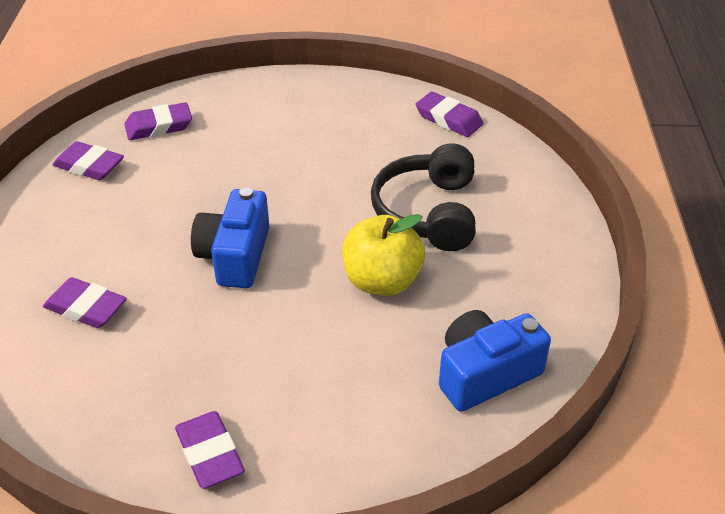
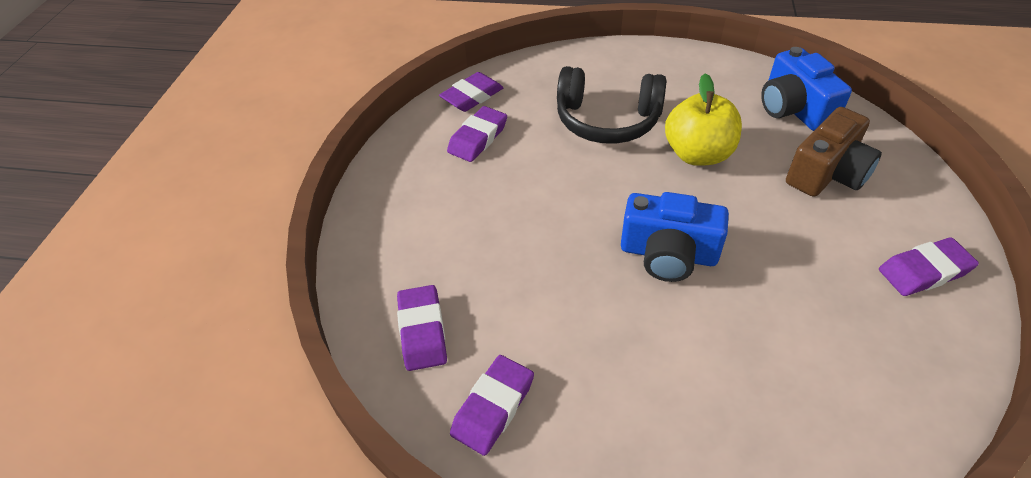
camera: 80 degrees left, 5 degrees up
(86, 308) = (759, 386): purple eraser -> purple eraser (478, 138)
(363, 391) = (827, 173): none -> brown camera

